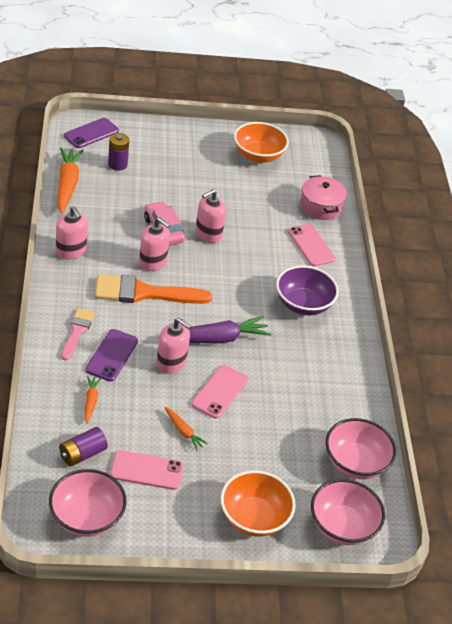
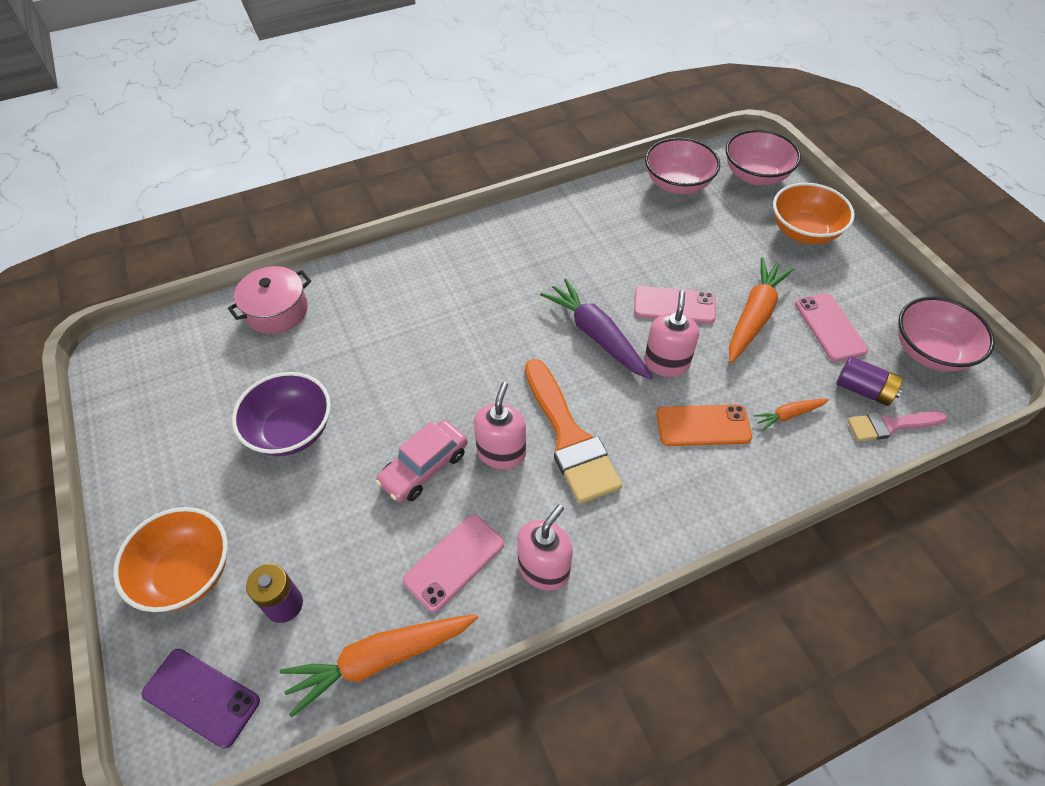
camera: 105 degrees left, 10 degrees up
(77, 331) = (694, 482): pink brush -> pink brush (890, 425)
(112, 355) = (703, 426): purple phone -> orange phone
(183, 431) = (754, 316): orange carrot -> orange carrot, size x1.99
(208, 234) = (403, 411): pink soap dispenser -> none
(258, 155) = (179, 415): orange bowl -> orange bowl (187, 573)
(303, 304) = (482, 277): purple bowl -> purple bowl (291, 431)
(311, 245) = (366, 299): pink phone -> pink phone (454, 562)

